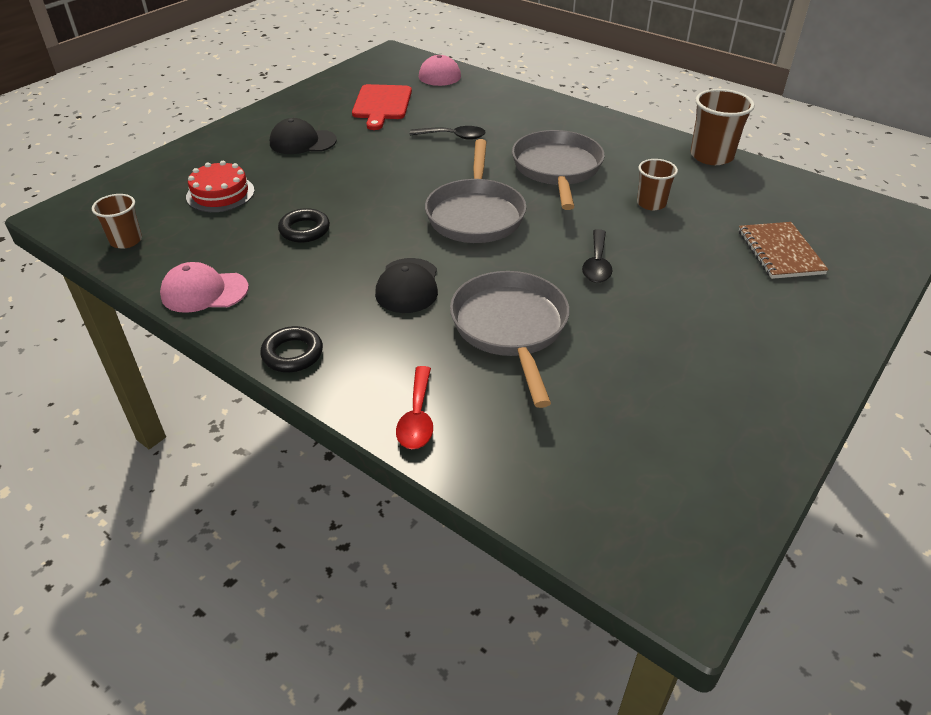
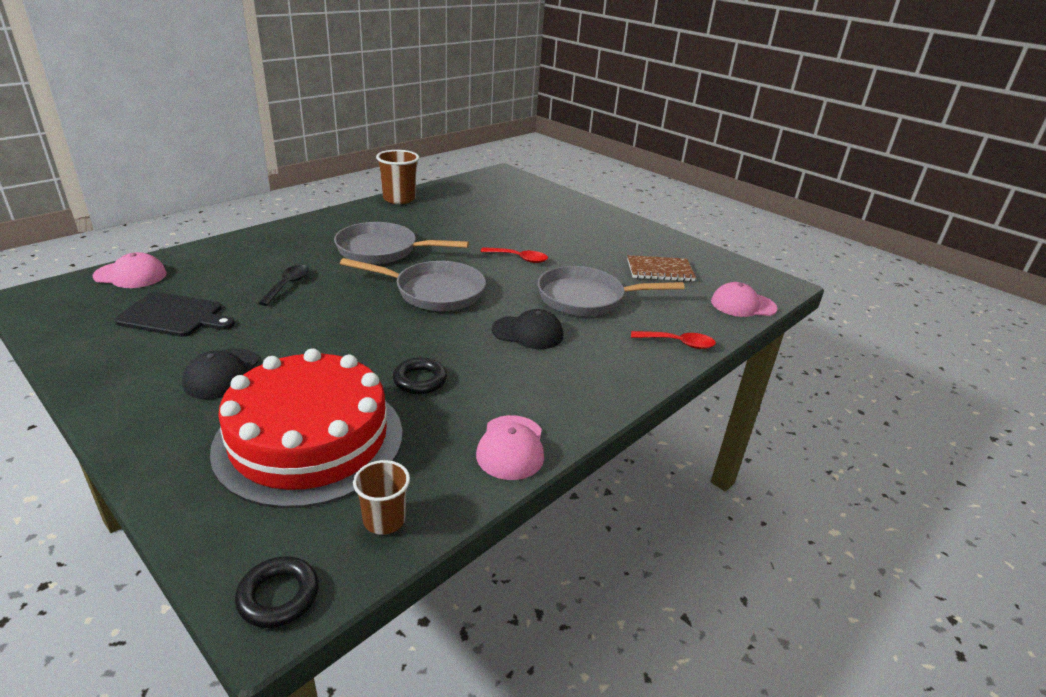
camera: 85 degrees left, 10 degrees down
(220, 194) = (309, 439): red cake -> red cake, size x2.15
(292, 354) = (610, 394): black ring -> black ring (278, 596)
(382, 104) = (174, 316): red cutting board -> black cutting board
(566, 508) = (743, 305): none -> pink cap
(597, 264) = (519, 258): black spoon -> red spoon
(651, 203) = (451, 228): brown cup -> none
(780, 252) = (522, 207): brown notebook -> brown notebook (660, 270)

